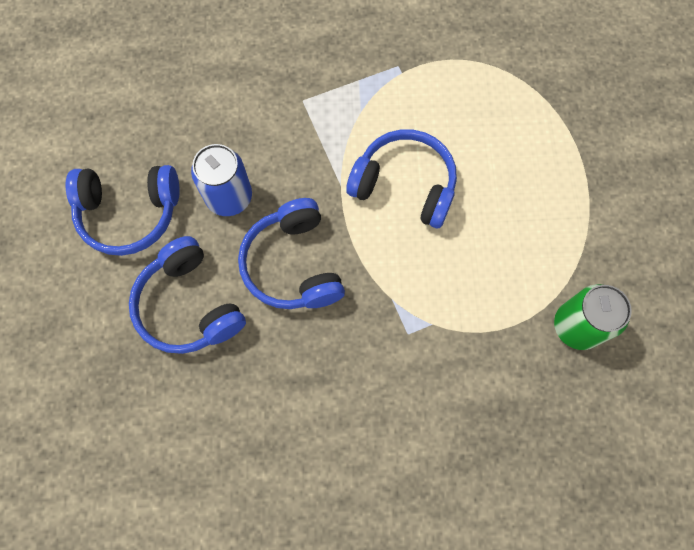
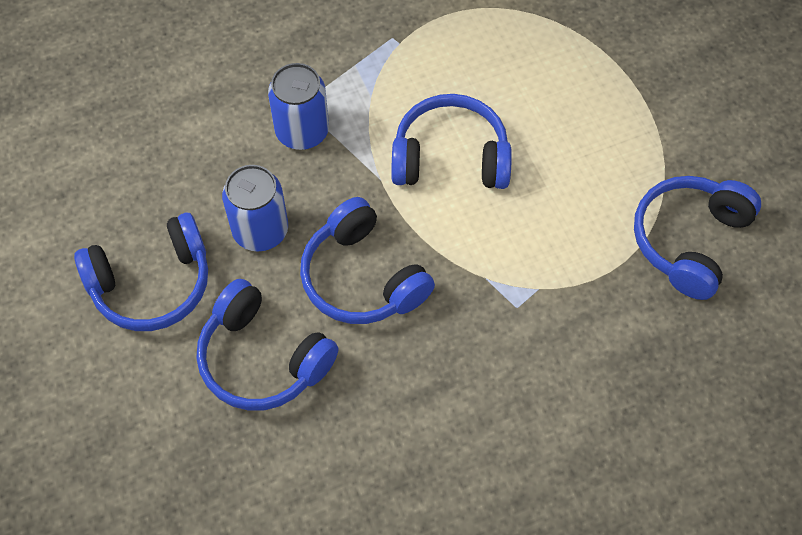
camera: 20 degrees left, 10 degrees down
(294, 124) = (302, 131): none -> blue can
(576, 326) = (689, 240): green can -> blue headphones

